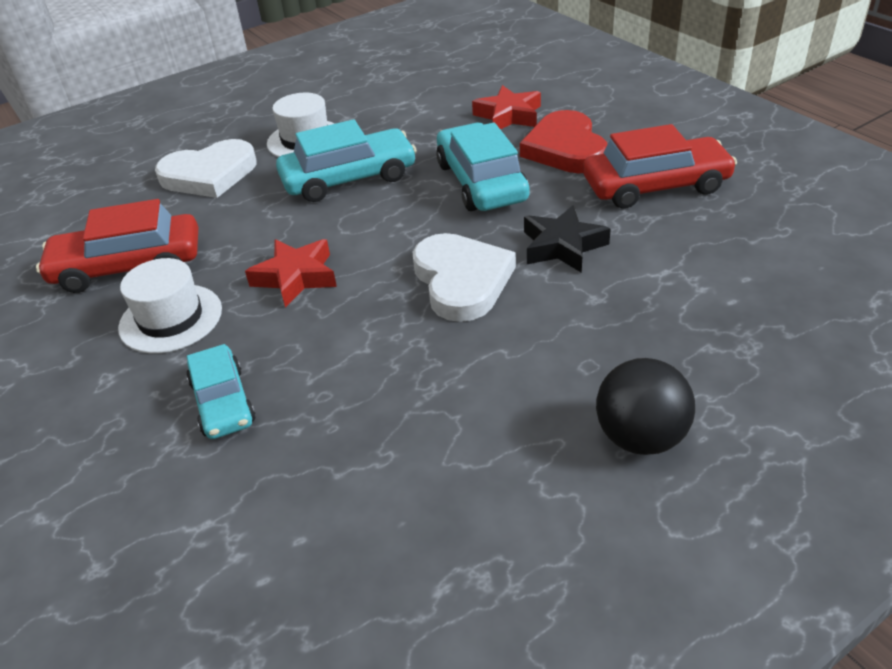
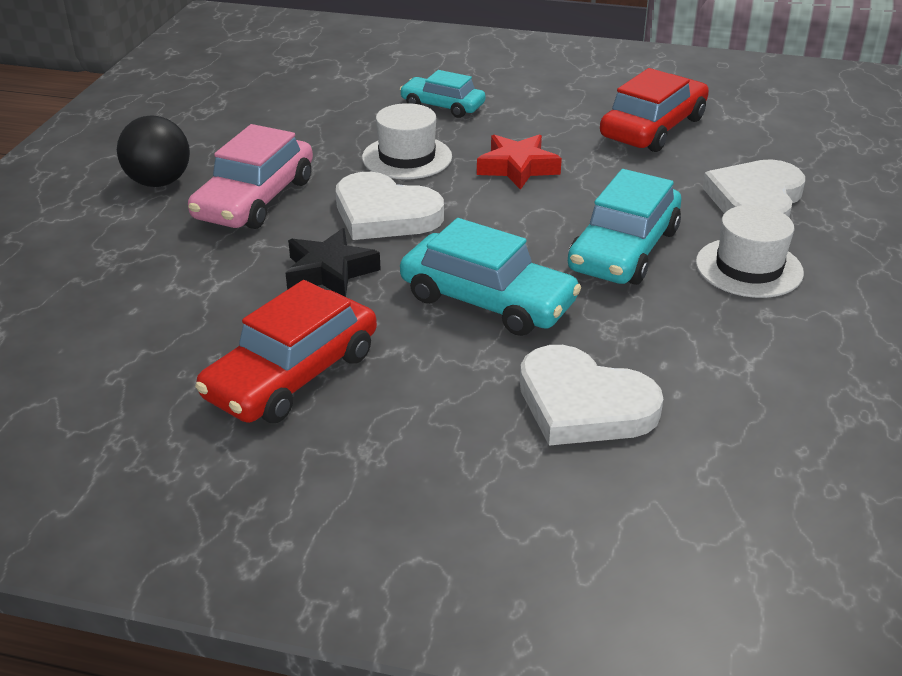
camera: 135 degrees right, 5 degrees down
(171, 318) = (555, 119): white hat -> white hat (407, 157)
(509, 116) = (583, 404): red star -> white heart
(556, 355) = (255, 199): none -> pink car
(565, 149) = (448, 382): red heart -> none

